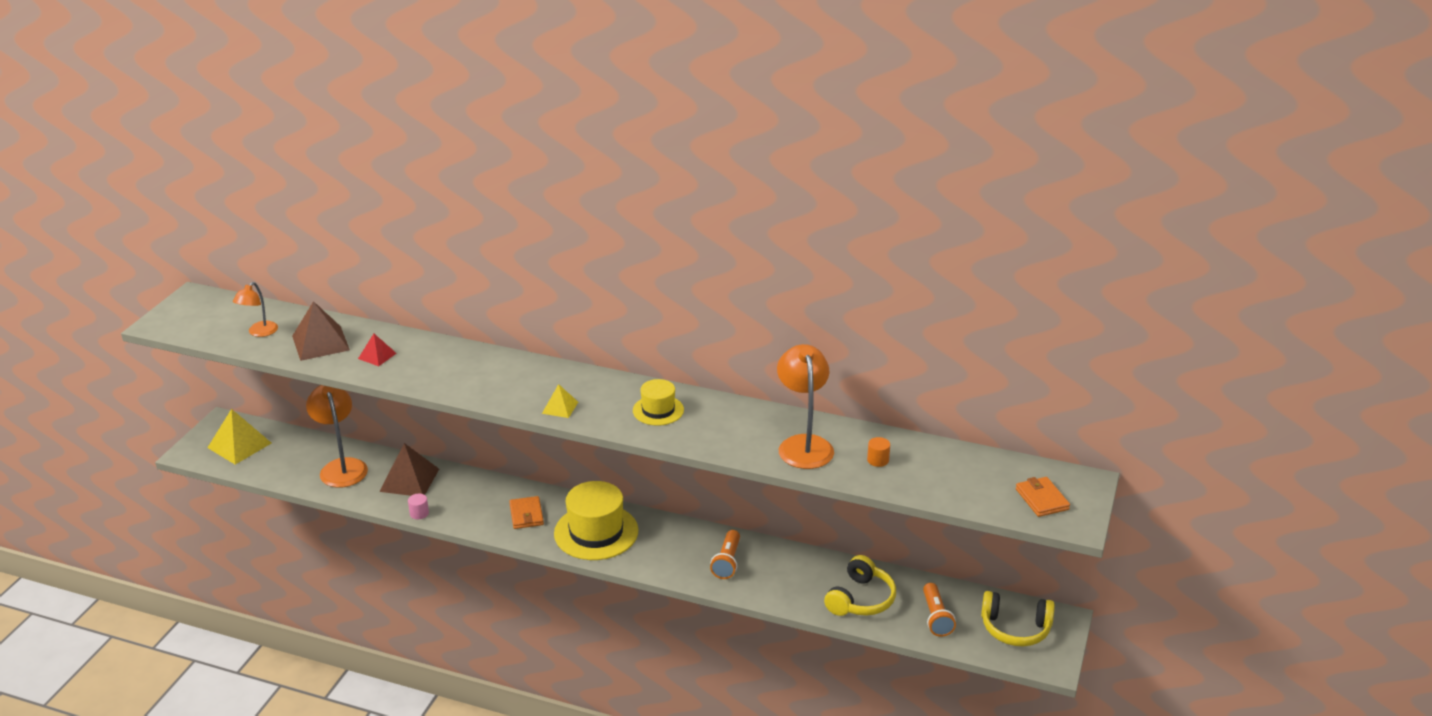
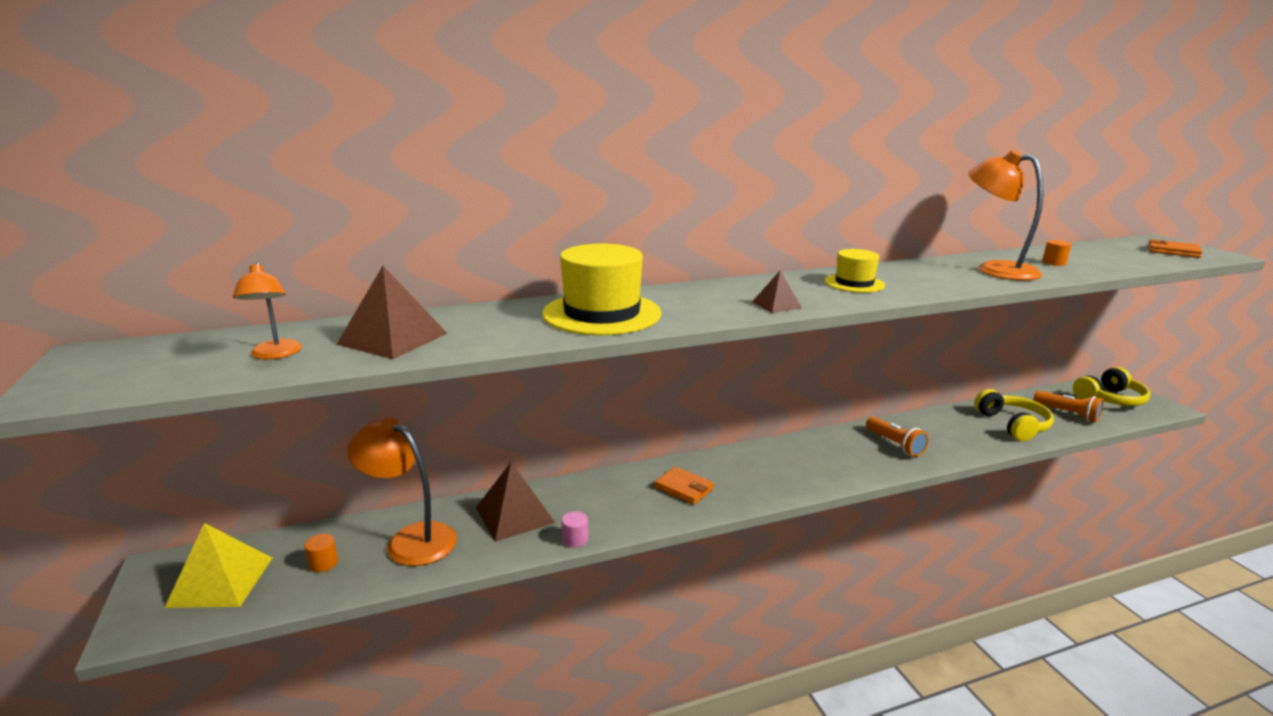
camera: 40 degrees left, 10 degrees down
(289, 459) = (323, 563): none -> orange cylinder
(377, 356) = (494, 328): red pyramid -> none
(560, 407) = (776, 305): yellow pyramid -> brown pyramid
(596, 532) = (766, 472): yellow hat -> yellow hat (602, 313)

